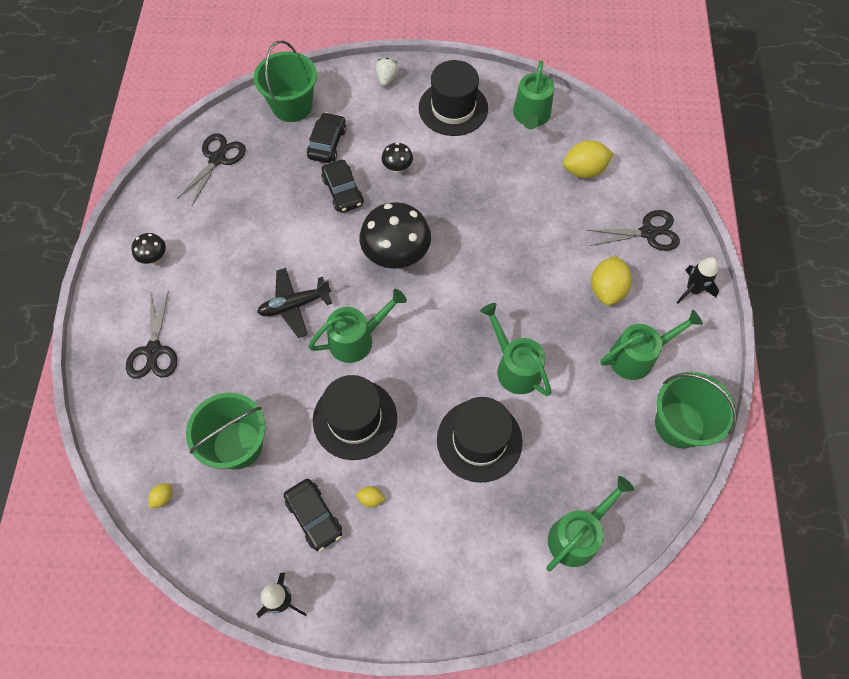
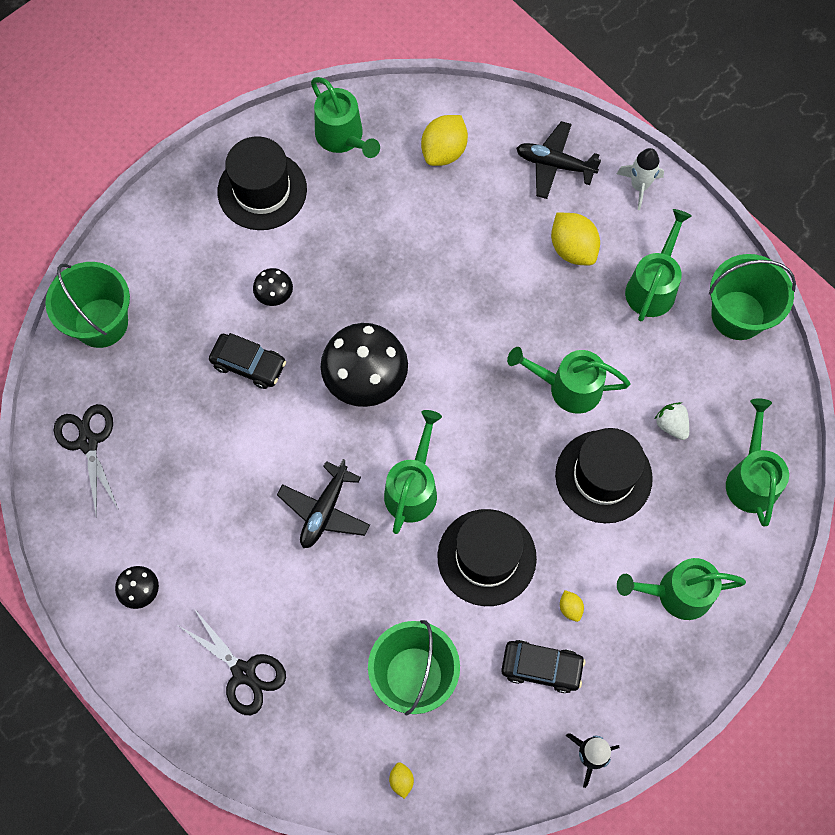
camera: 45 degrees left, 5 degrees up
(327, 143) = (180, 330): black car -> none
(371, 499) = (570, 608): yellow lemon -> yellow lemon turned 75 degrees counterclockwise
(386, 79) = (164, 214): white strawberry -> white strawberry (671, 425)
(447, 558) = (676, 593): none -> green watering can
(648, 232) = (555, 165): black scissors -> black plane
(693, 289) = (639, 186): black rocket -> white rocket

